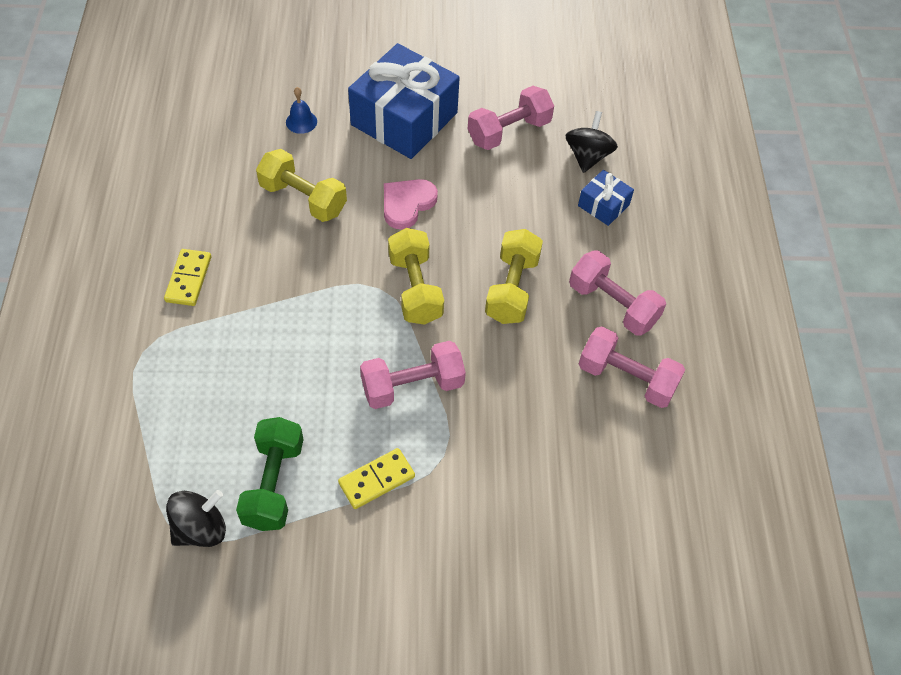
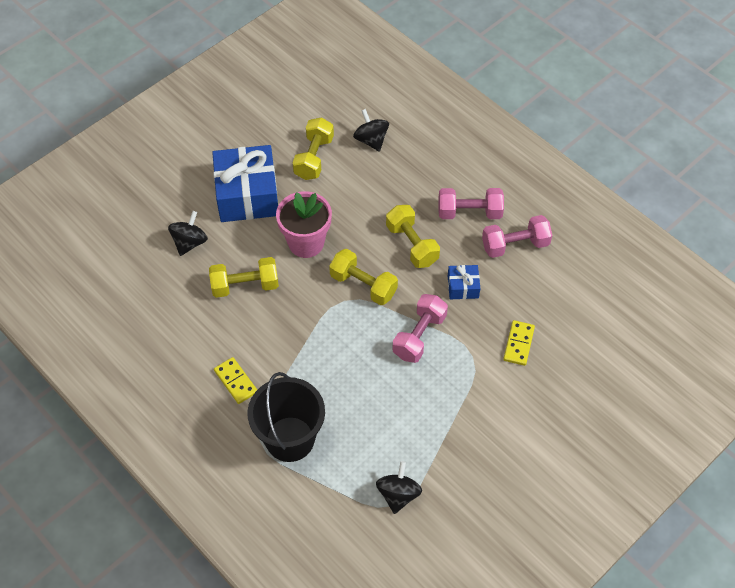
camera: 40 degrees left, 0 degrees up
(169, 376) = (290, 439): none -> black bucket
(273, 483) = (407, 442): green dumbbell -> none
(301, 122) = (189, 242): blue bell -> black spinning top
(376, 479) = (454, 396): yellow domino -> yellow domino (518, 344)
(407, 204) = (306, 243): pink heart -> pink flower pot
(509, 131) = (314, 158): pink dumbbell -> yellow dumbbell
(603, 205) = (408, 162): blue gift -> blue gift (463, 287)

